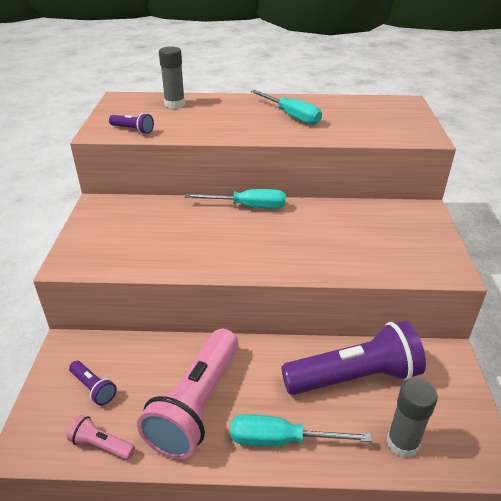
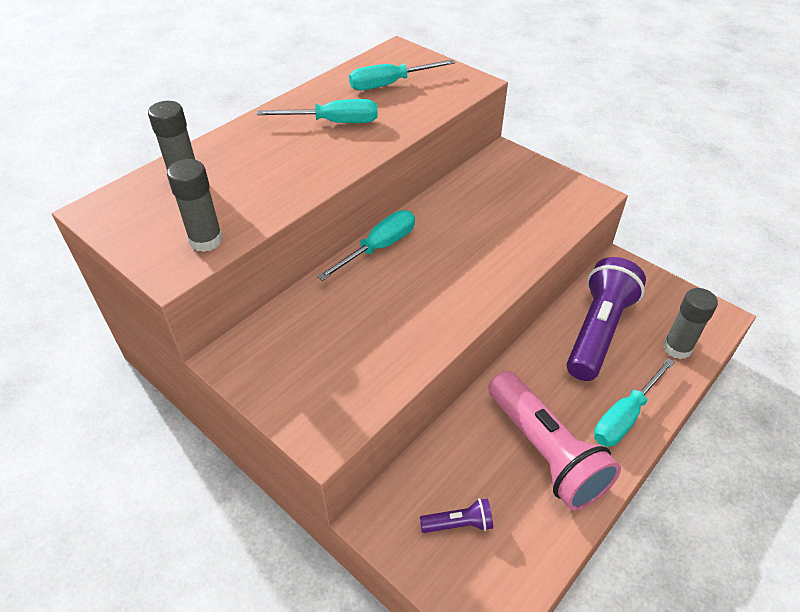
camera: 50 degrees left, 10 degrees up
(101, 445) = (537, 551): pink flashlight -> none
(133, 130) = (206, 240): purple flashlight -> grey glue stick
(363, 114) = (390, 84): none -> turquoise screwdriver

